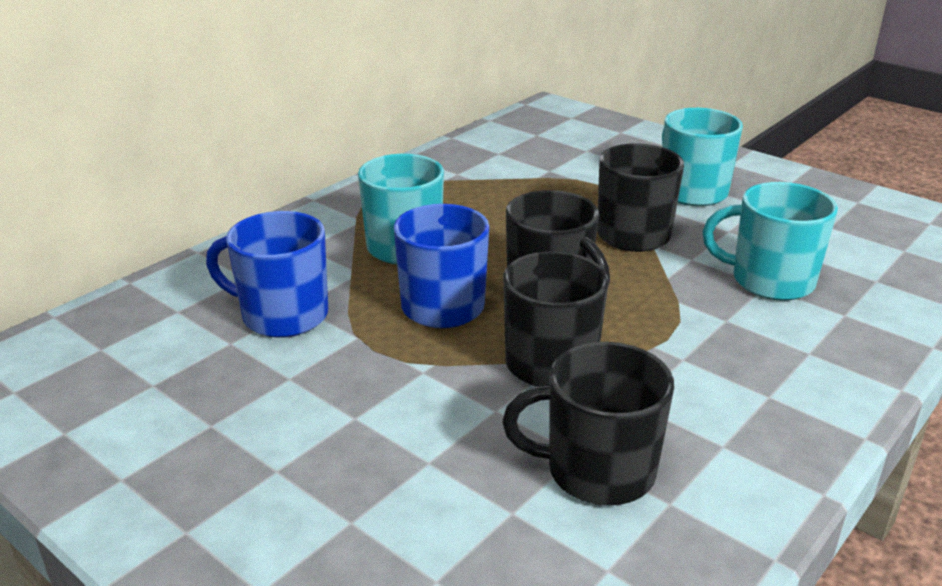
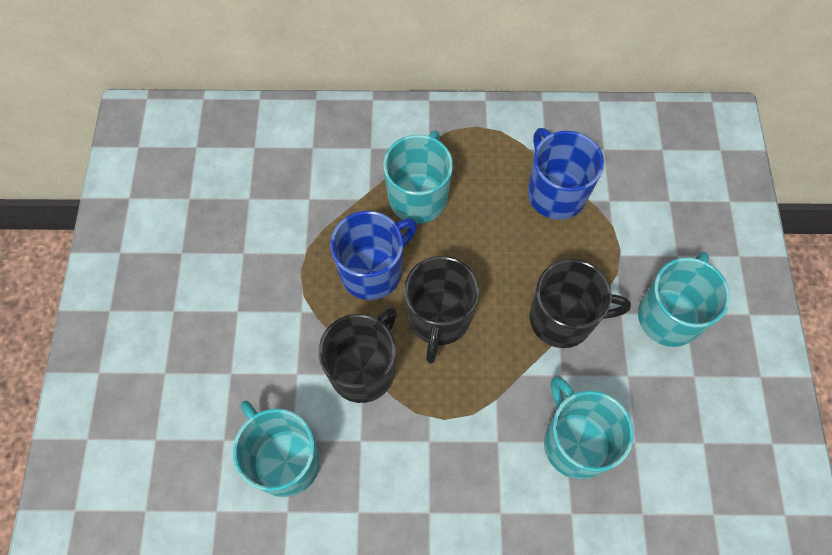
camera: 50 degrees right, 35 degrees up
(282, 315) = (292, 199): blue mug -> blue mug (555, 192)
(597, 471) = (285, 459): black mug -> turquoise mug

